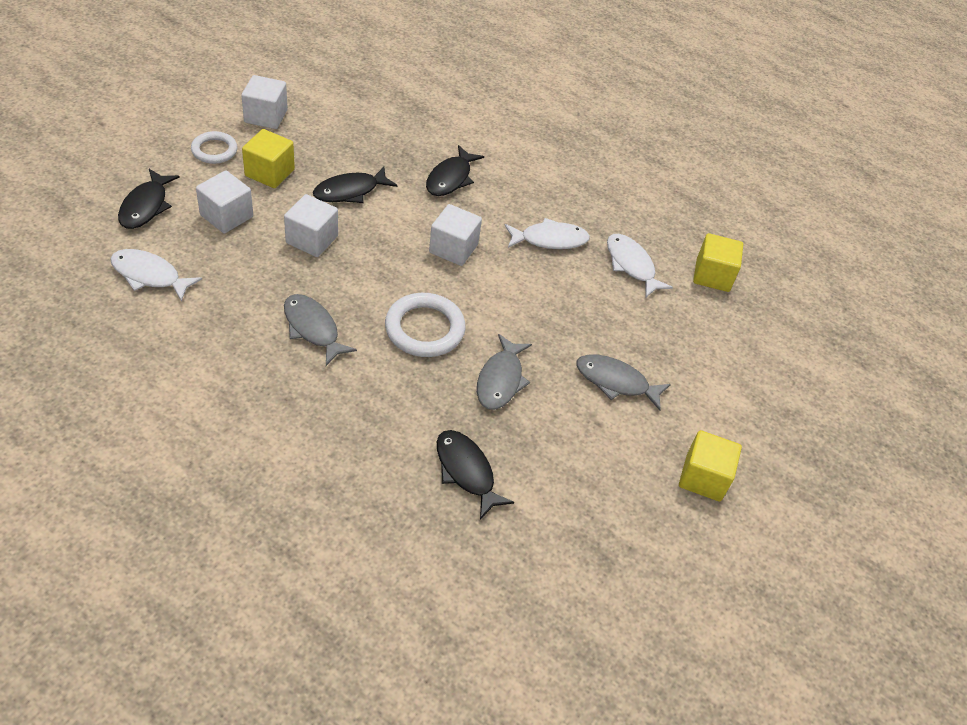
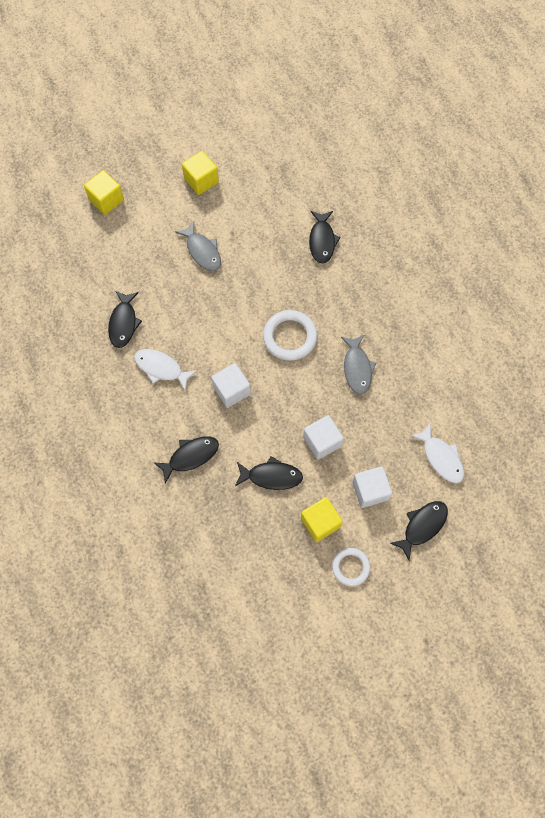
camera: 140 degrees left, 20 degrees up
(266, 116) = (293, 592): white cube -> none
(500, 380) = (267, 283): grey fish -> none
(631, 265) = (123, 323): white fish -> black fish
(712, 275) = (77, 291): yellow cube -> yellow cube (106, 200)

